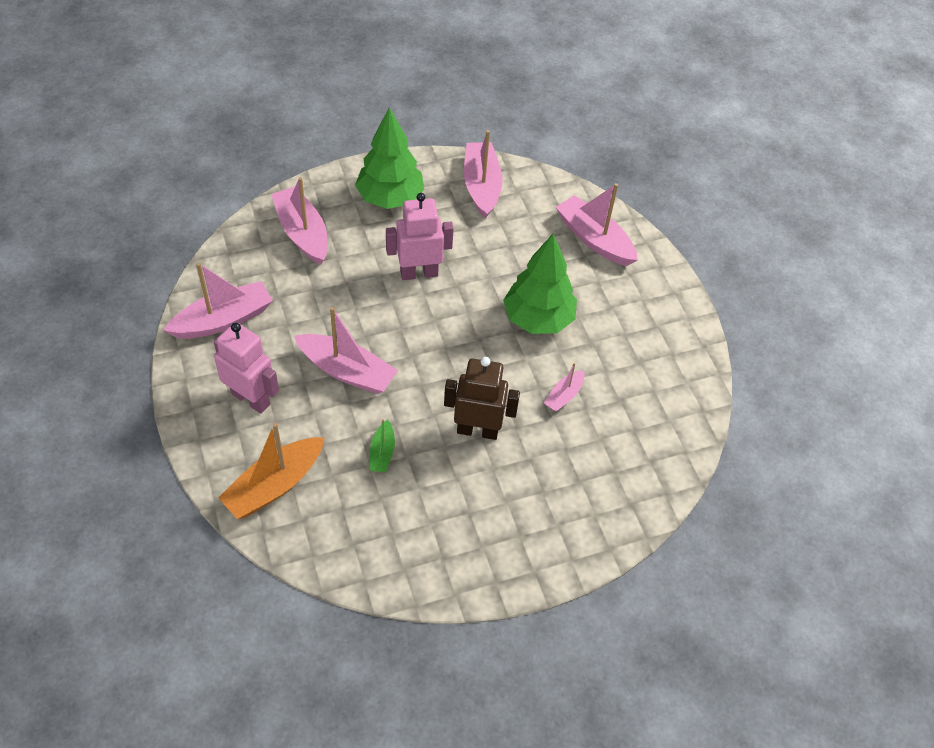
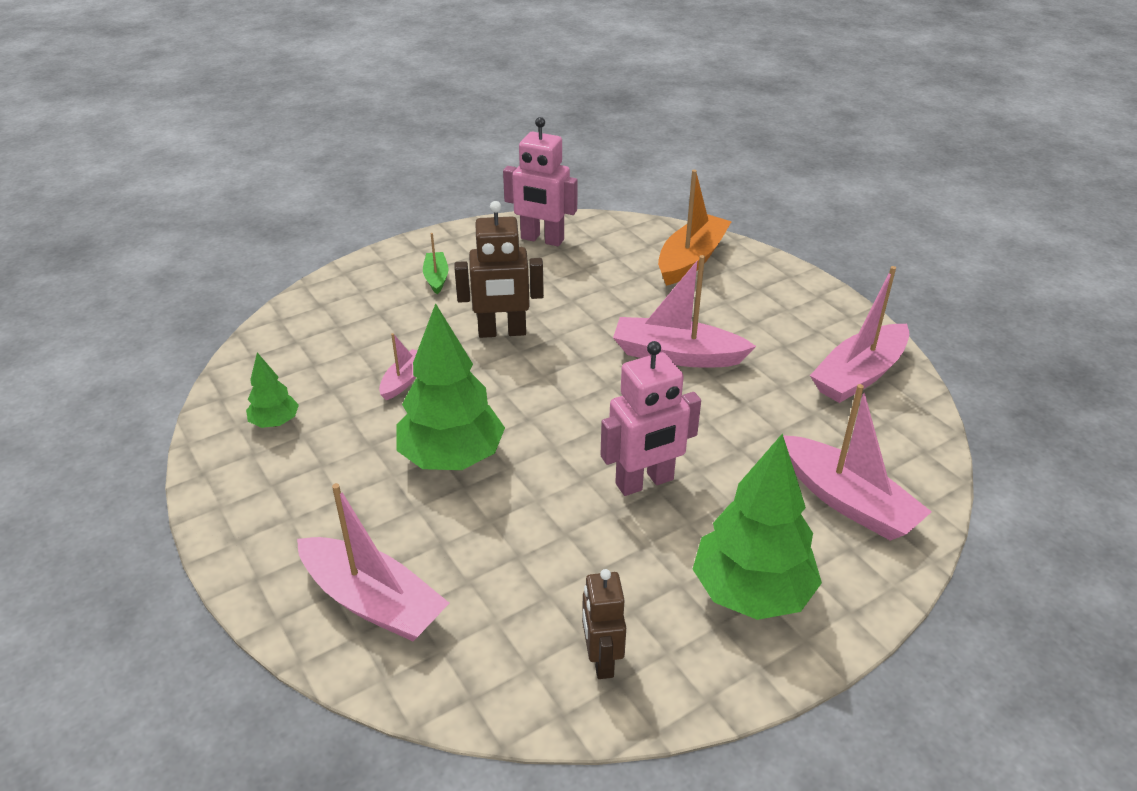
camera: 170 degrees right, 15 degrees down
(251, 399) = (765, 313): pink robot -> pink robot (542, 239)
(382, 453) = (599, 298): green boat -> green boat (436, 278)
(481, 186) = (601, 660): pink boat -> brown robot
(659, 377) = (275, 422): none -> green tree

